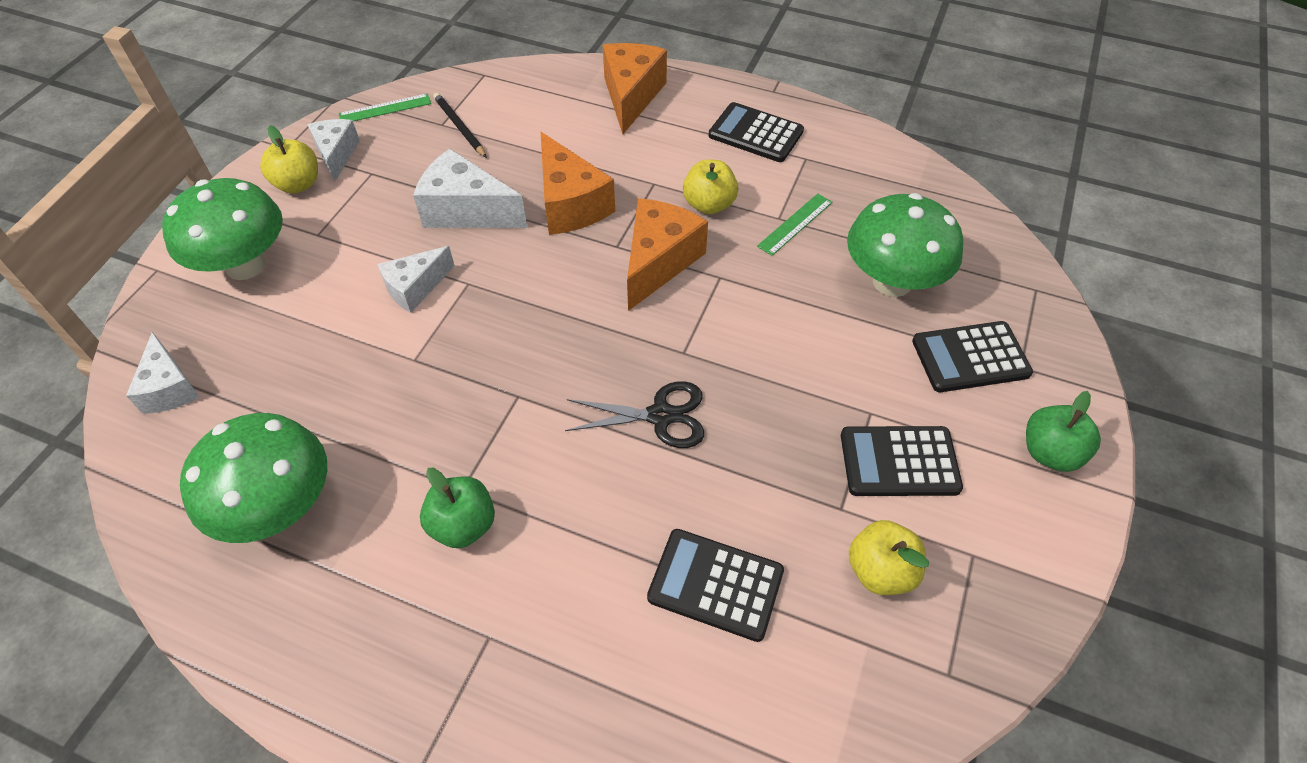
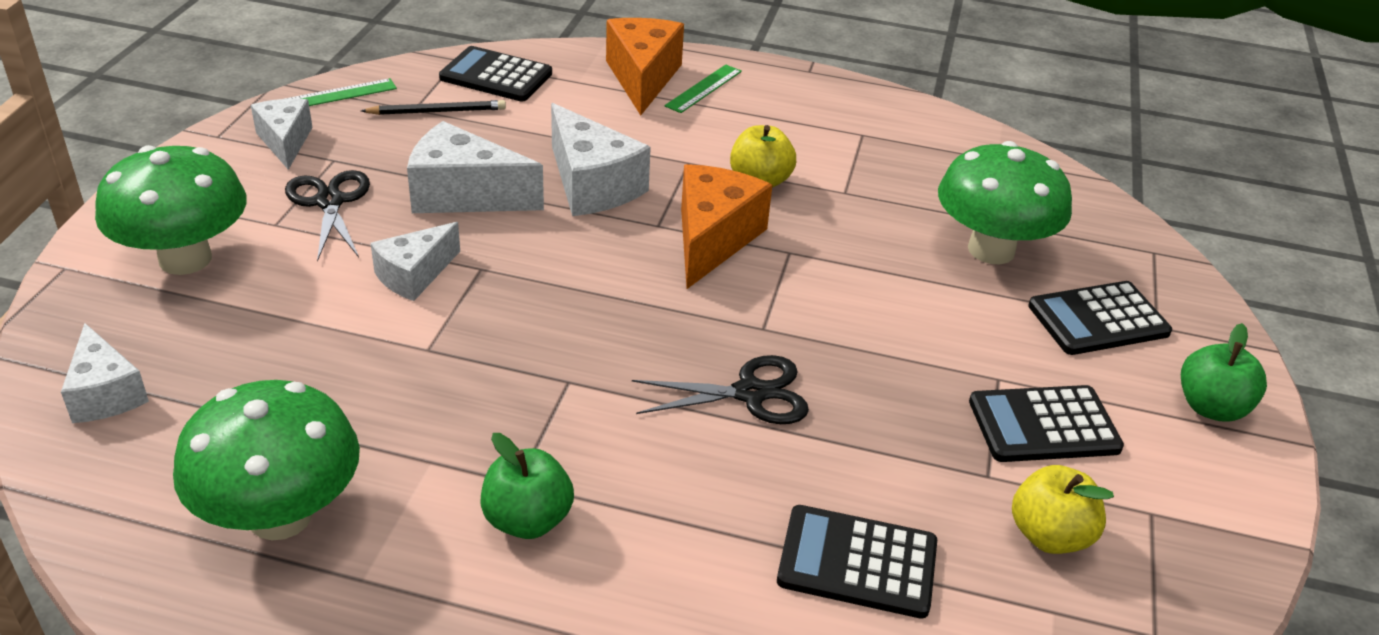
camera: 10 degrees left, 15 degrees down
(298, 184) = (240, 173): yellow apple -> none
(361, 214) = (330, 202): none -> black scissors
(459, 127) = (437, 111): black pencil -> black pencil turned 120 degrees clockwise
(570, 204) = (591, 185): orange cheese -> white cheese
(755, 133) = (798, 112): black calculator -> black calculator (496, 76)
(795, 224) = (865, 197): green ruler -> green ruler (703, 88)

